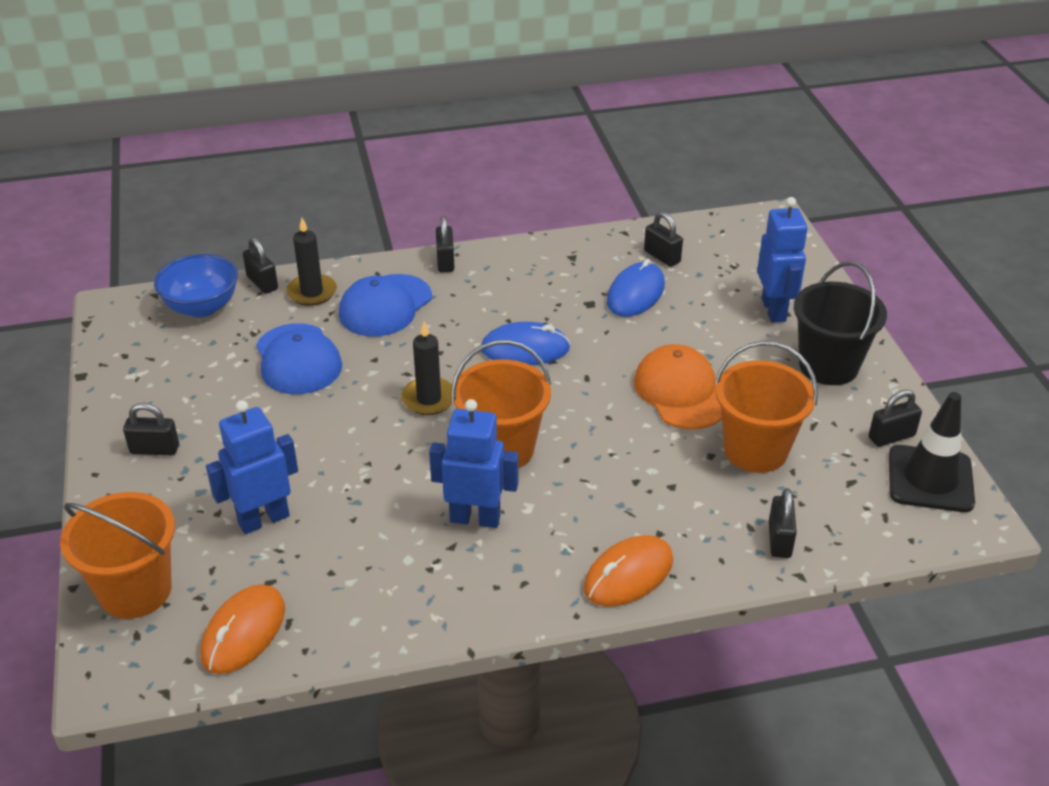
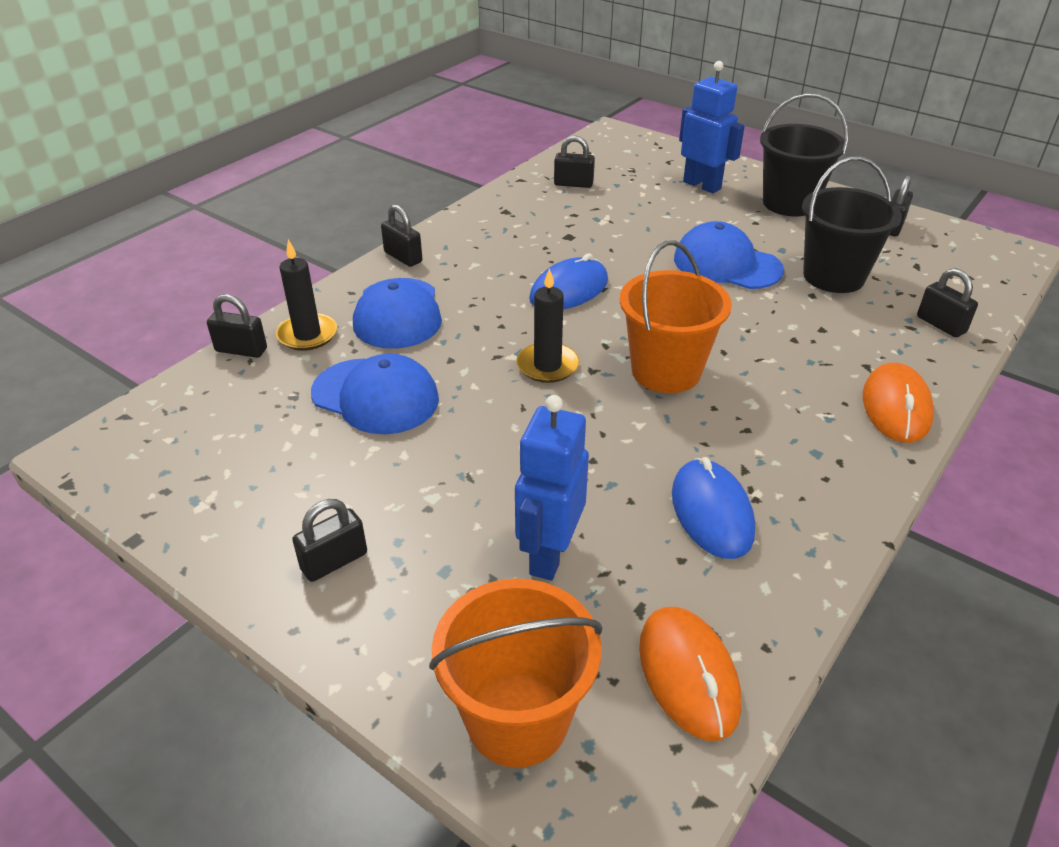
camera: 40 degrees left, 0 degrees up
(202, 307) = (200, 401): blue bowl -> none
(475, 518) = (728, 435): blue robot -> none
(635, 294) = (592, 215): blue mouse -> blue mouse (711, 512)
(680, 392) = (727, 264): orange cap -> blue cap
(755, 450) = (833, 276): orange bucket -> black bucket
(930, 479) = (953, 240): black traffic cone -> none

